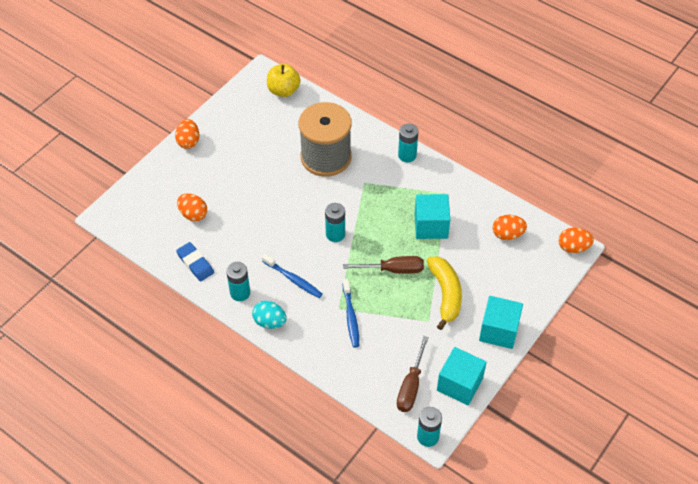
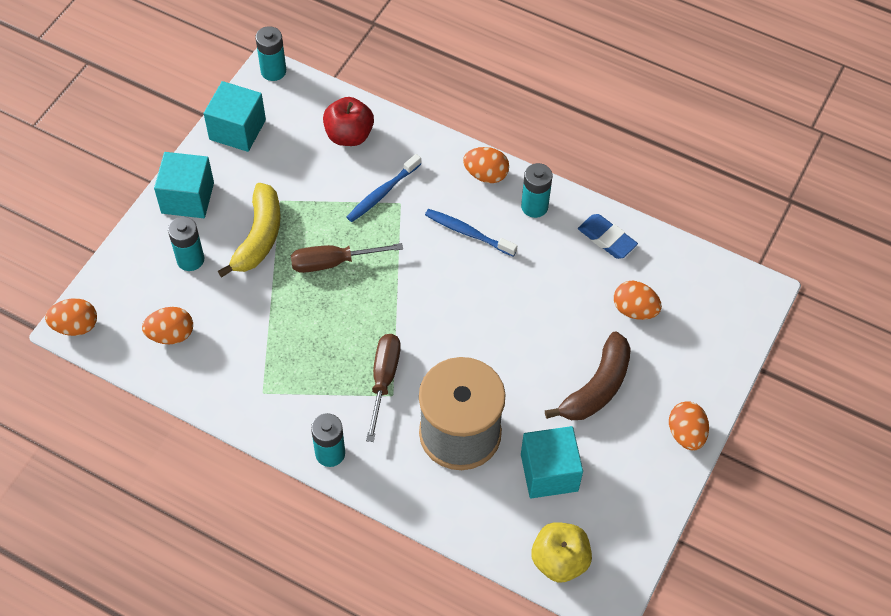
camera: 170 degrees right, 5 degrees up
(234, 172) = (597, 387): none -> brown banana
(270, 322) = (486, 175): turquoise egg -> orange egg
(335, 234) = (422, 304): turquoise battery -> turquoise battery (190, 259)
(351, 317) = (382, 193): blue toothbrush -> blue toothbrush turned 120 degrees counterclockwise
(370, 368) = (349, 135): none -> red apple
(411, 386) = (297, 121): brown screwdriver -> brown screwdriver (383, 380)
(431, 226) = (284, 335): turquoise cube -> turquoise cube (549, 472)
(445, 294) = (259, 237): yellow banana -> yellow banana turned 150 degrees counterclockwise

